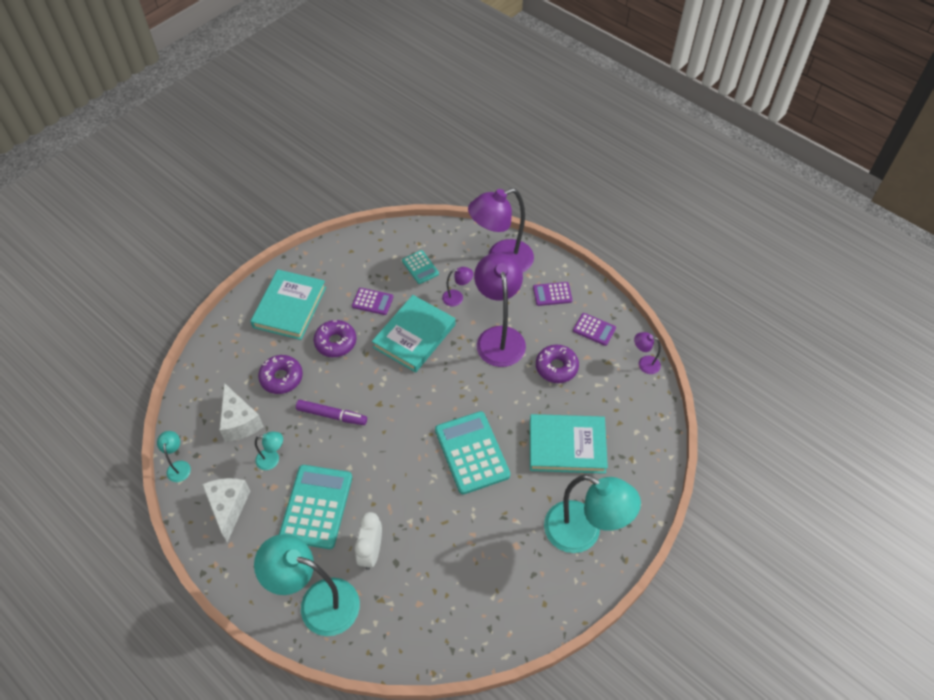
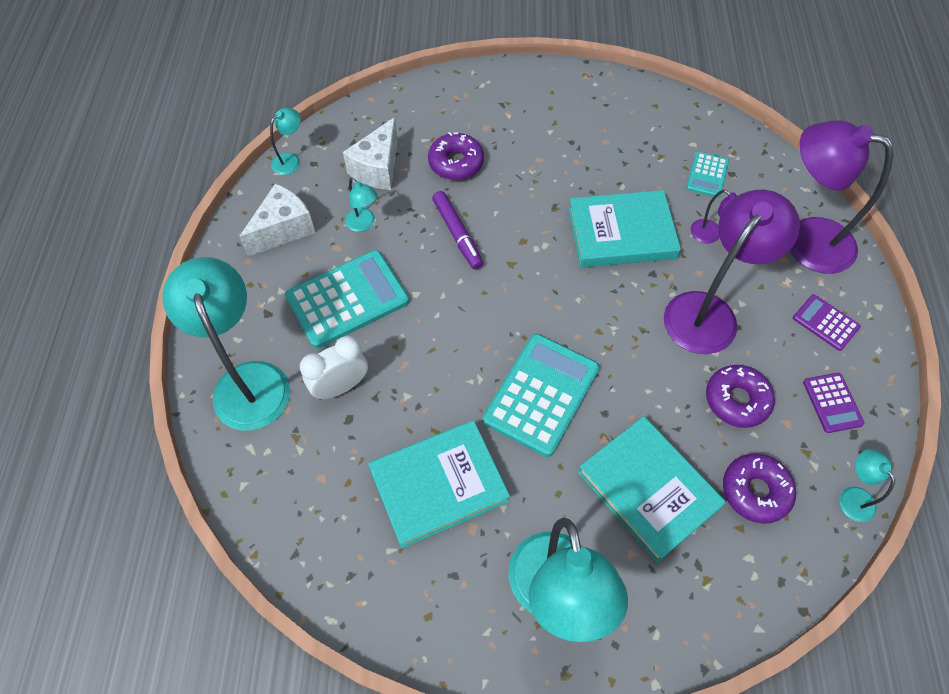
camera: 50 degrees right, 5 degrees up
(289, 307) = (537, 109): turquoise book -> turquoise book (438, 485)
(335, 342) = (540, 174): purple donut -> purple donut (755, 491)
(372, 302) = (619, 167): purple calculator -> none
(644, 363) = (852, 496): purple lamp -> turquoise lamp

